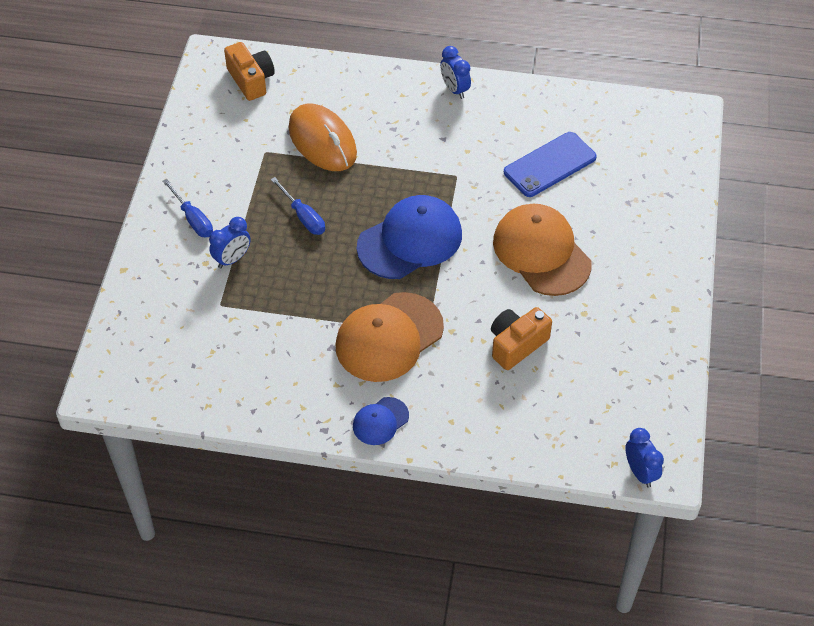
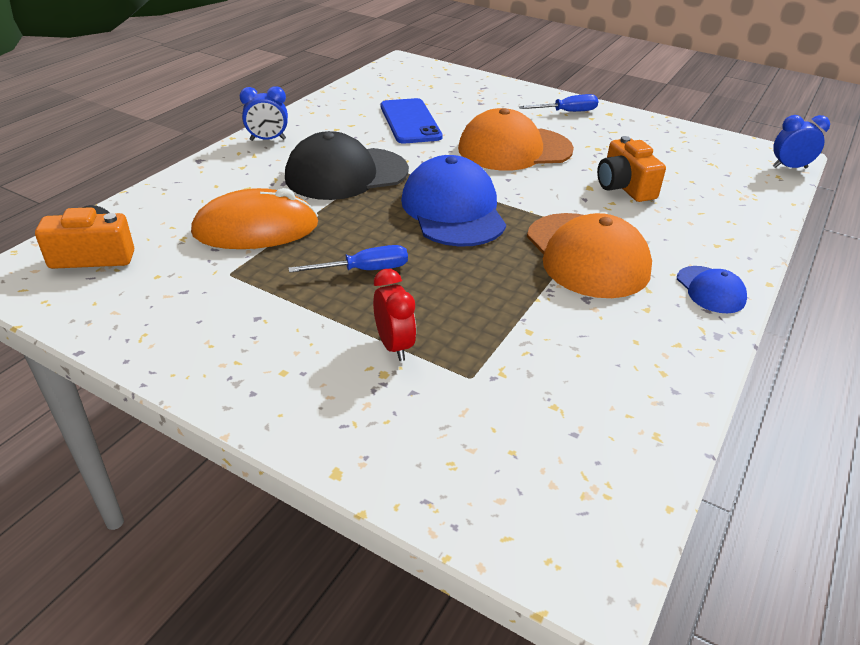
camera: 70 degrees left, 15 degrees down
(193, 219) = (291, 366): blue screwdriver -> blue screwdriver (567, 112)
(232, 259) = (394, 346): blue clock -> red clock
(428, 158) = (346, 174): none -> black cap

